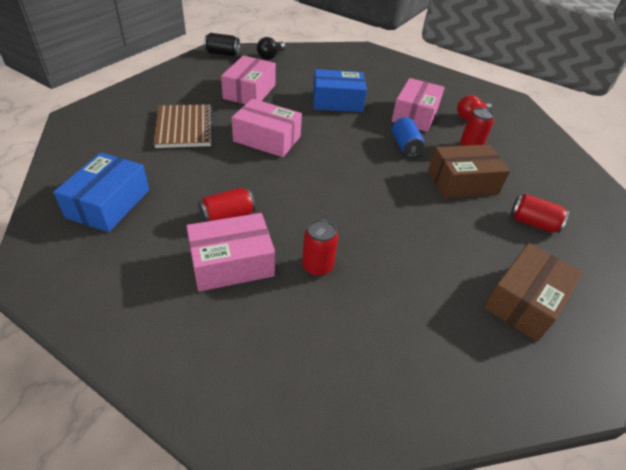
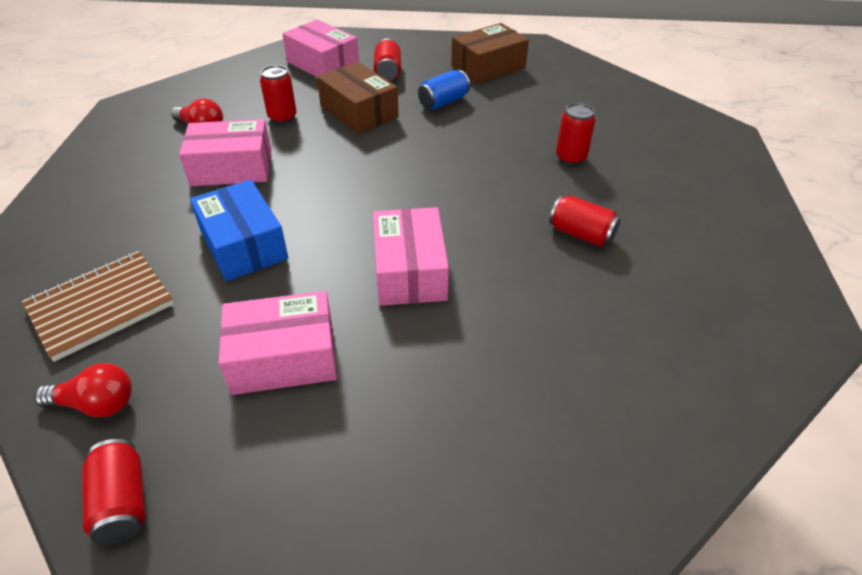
camera: 115 degrees left, 0 degrees up
(108, 203) = (679, 340): blue box -> none
(184, 128) = (466, 373): brown notebook -> brown notebook (101, 306)
(222, 53) = (122, 502): black can -> red can
(232, 263) = (628, 204): pink box -> pink box (323, 64)
(270, 56) = (96, 404): black light bulb -> red light bulb
(405, 146) = (320, 158): blue can -> blue can (443, 102)
(525, 301) = (488, 67): brown box -> brown box turned 45 degrees counterclockwise

